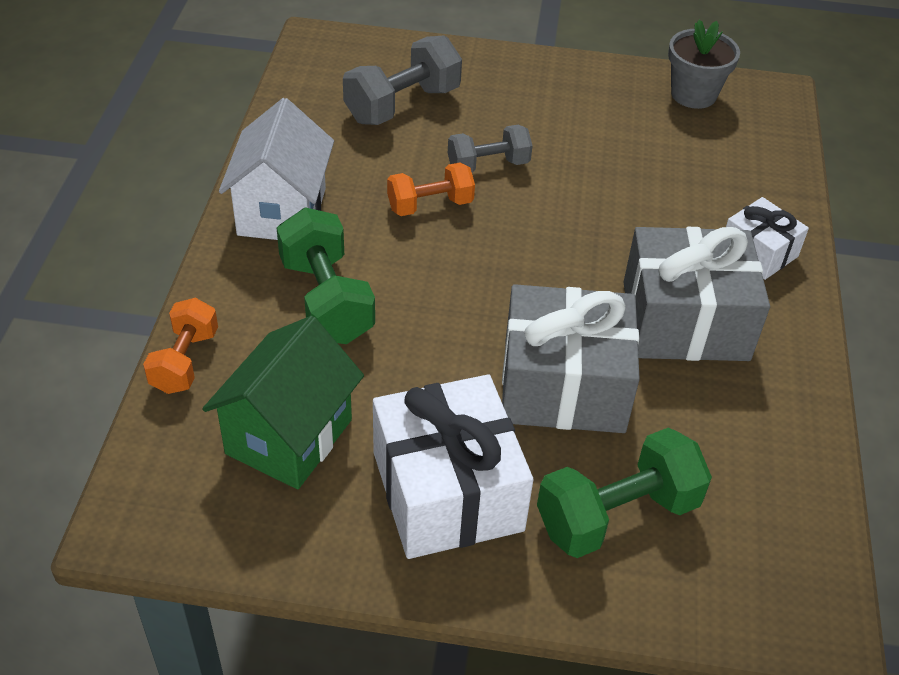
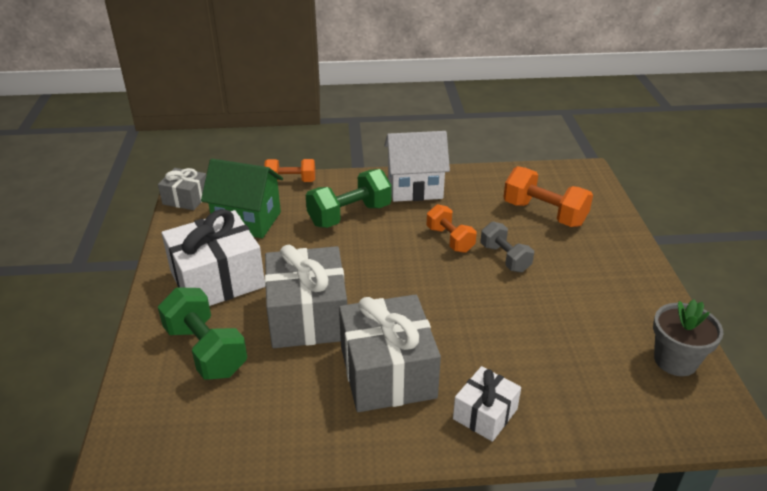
camera: 80 degrees right, 10 degrees down
(170, 530) = (186, 198): none -> grey gift
(402, 105) = (544, 213): grey dumbbell -> orange dumbbell

